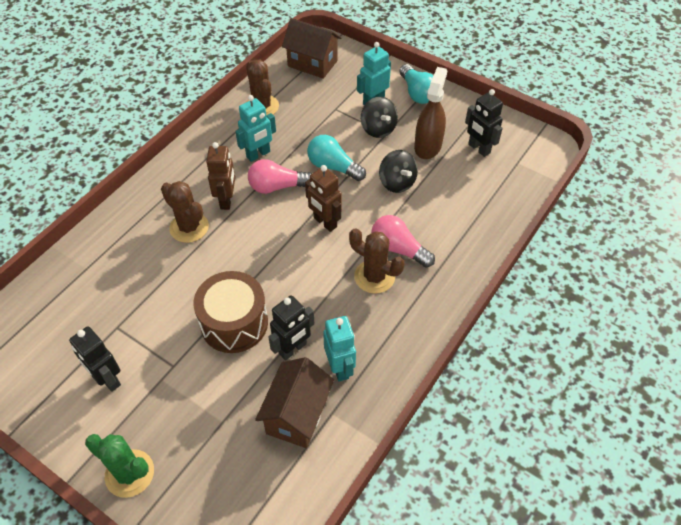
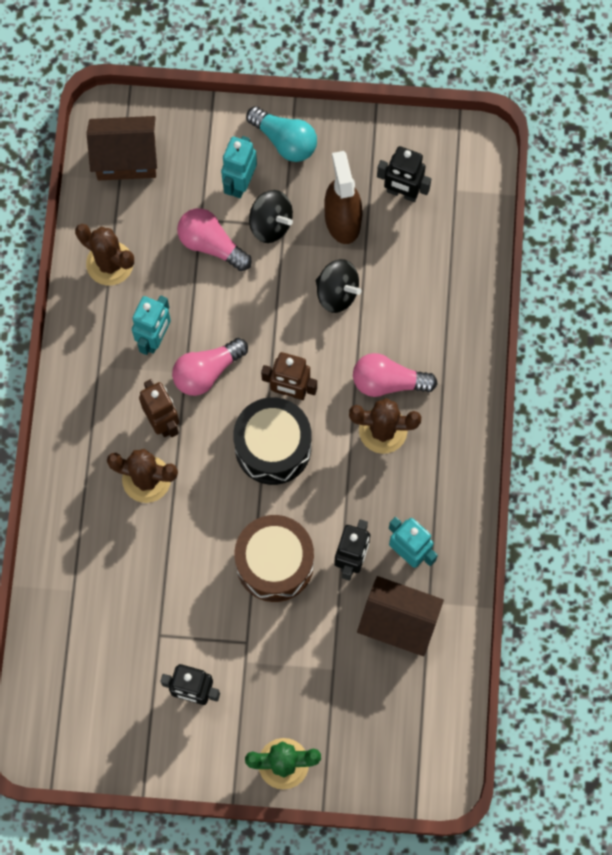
camera: 30 degrees left, 20 degrees up
(288, 250) = (273, 447): none -> black drum
(297, 415) = (398, 622): brown house -> brown house turned 60 degrees counterclockwise
(332, 123) = (211, 244): none -> pink light bulb
(333, 167) = (252, 309): turquoise light bulb -> none

